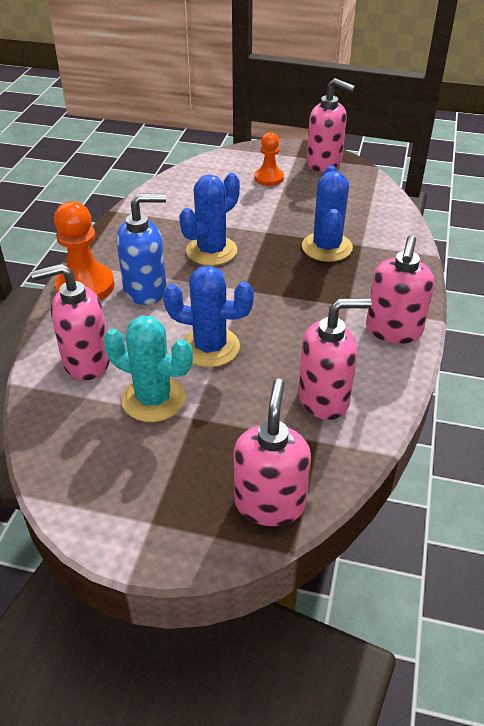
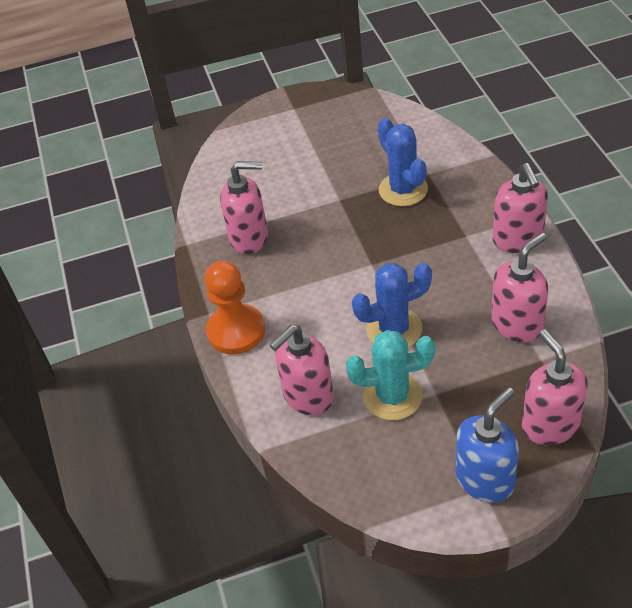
camera: 25 degrees left, 5 degrees up
(146, 290) = (292, 307): blue soap dispenser -> blue soap dispenser (485, 479)
(211, 251) = (311, 241): blue cactus -> none
(269, 178) = (292, 143): orange pawn -> none
(324, 163) = (326, 104): pink soap dispenser -> pink soap dispenser (249, 238)

